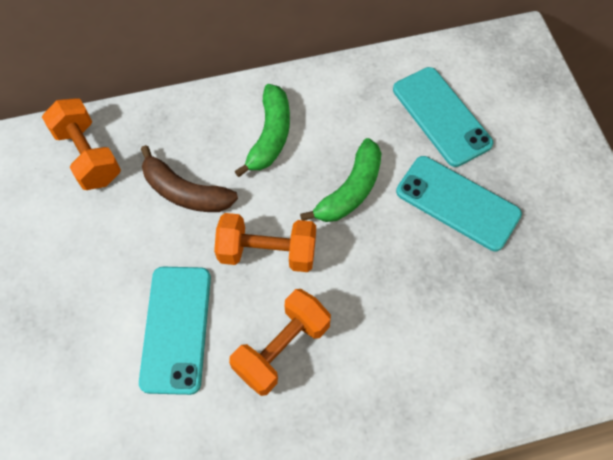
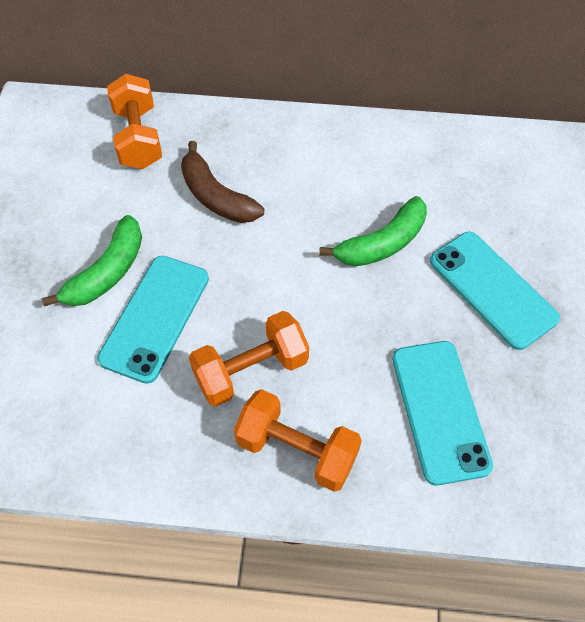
camera: 20 degrees right, 5 degrees down
(267, 252) = (273, 276): orange dumbbell -> orange dumbbell (297, 450)
(270, 136) = (320, 169): green banana -> green banana (107, 272)
(441, 116) = (507, 201): turquoise phone -> turquoise phone (439, 410)

